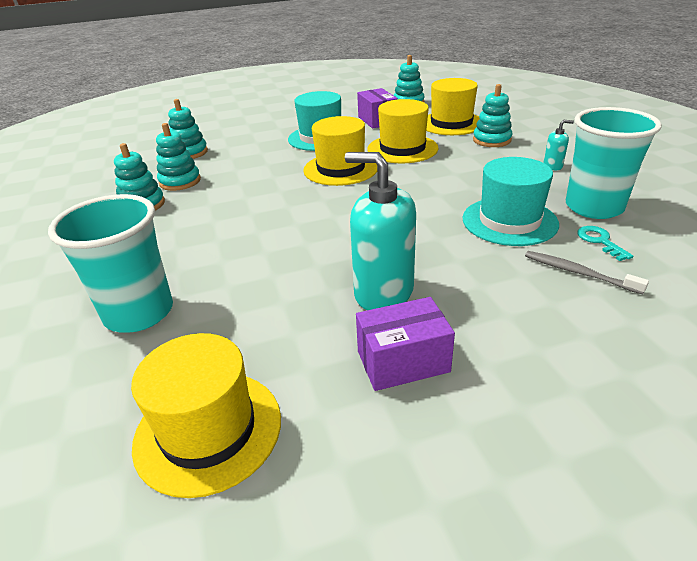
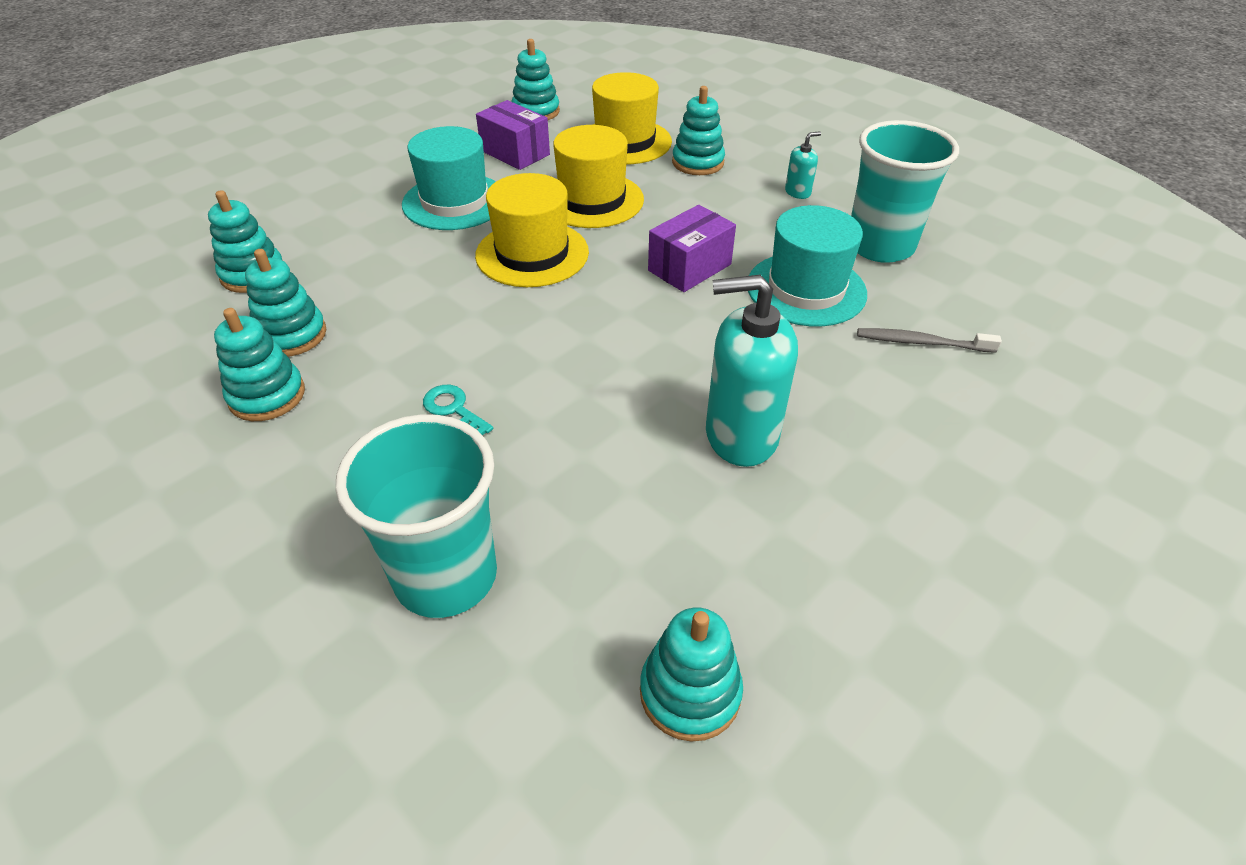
camera: 30 degrees left, 10 degrees up
(208, 430) = (690, 692): yellow hat -> turquoise stacking toy
(403, 361) = (830, 518): purple box -> purple box (689, 267)
(600, 241) = (915, 293): turquoise key -> turquoise key (454, 409)

